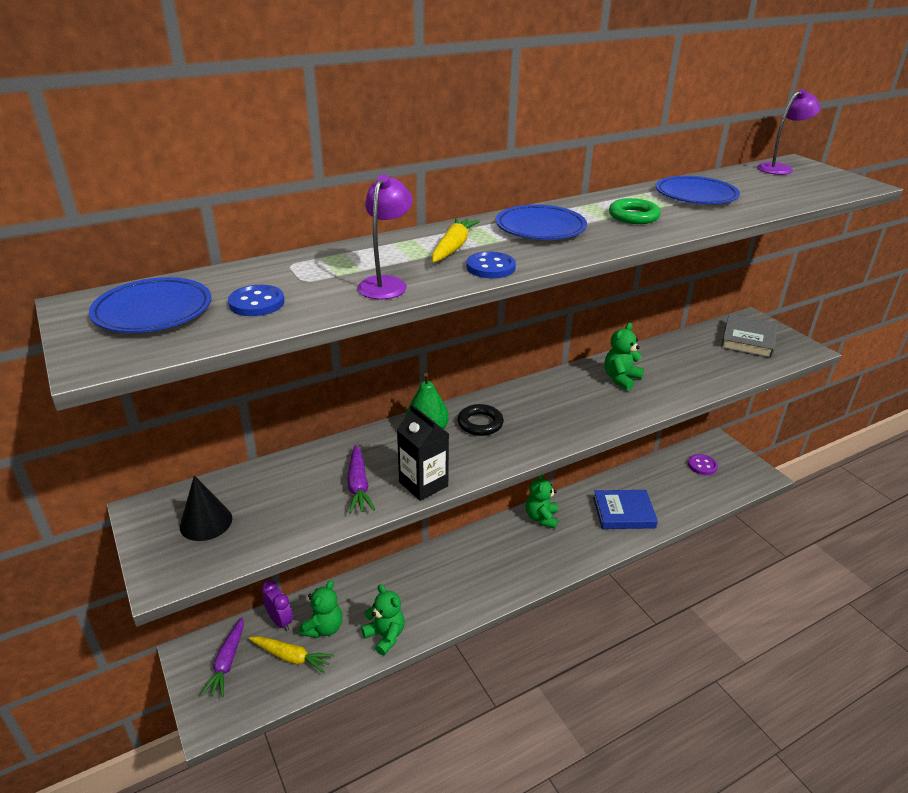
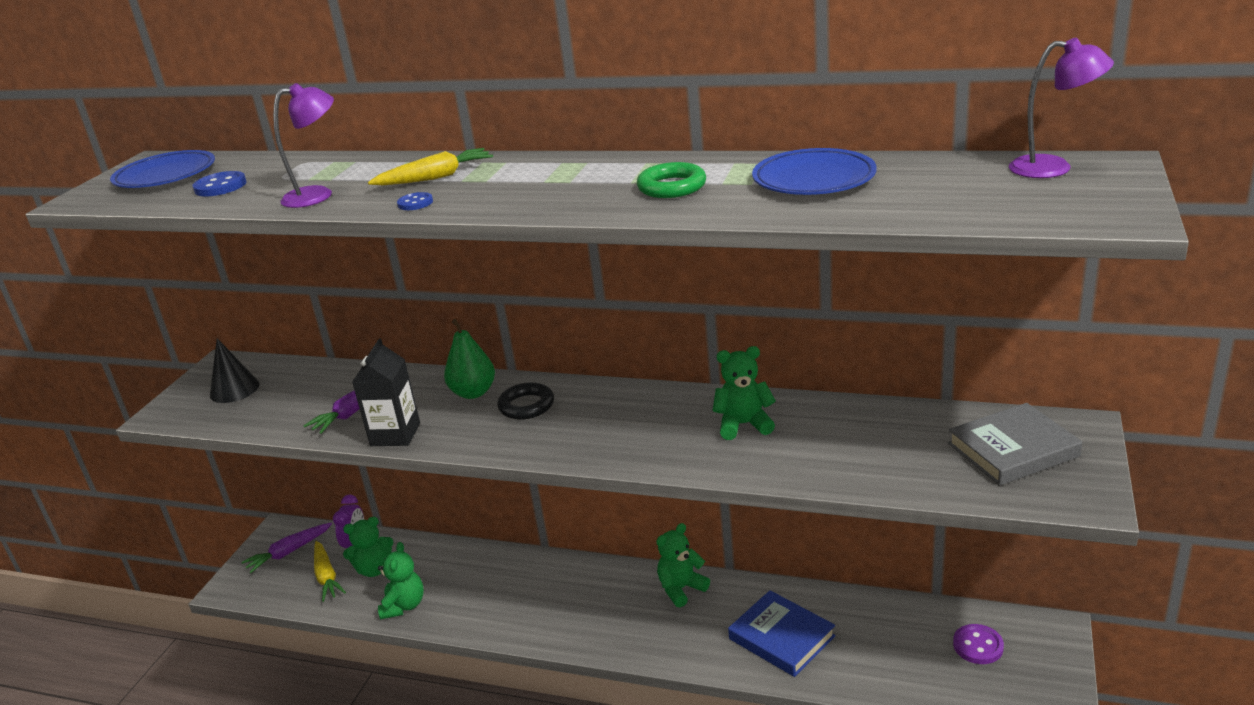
camera: 50 degrees right, 5 degrees down
(490, 267) = (415, 203): blue button -> blue button, size x0.63
(540, 228) = (550, 177): blue plate -> none

